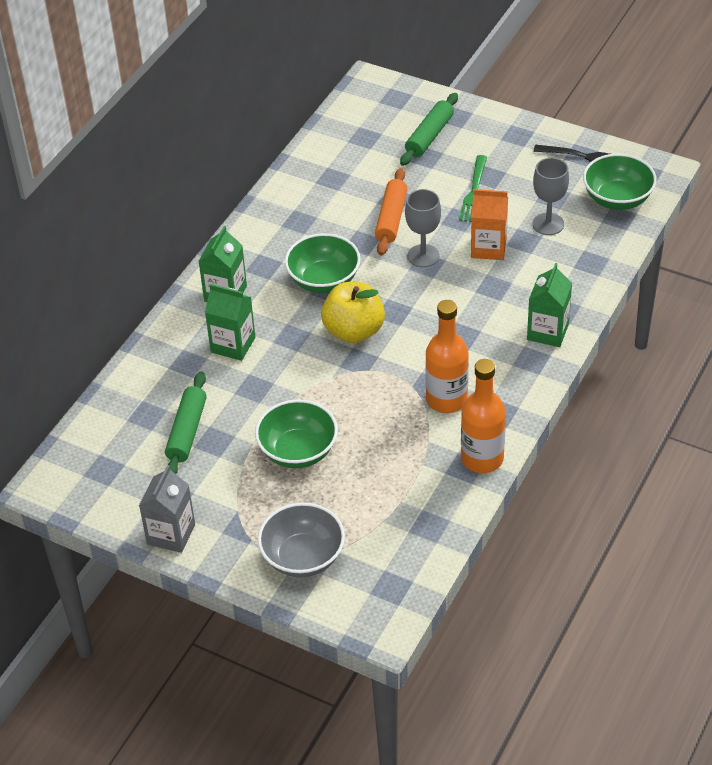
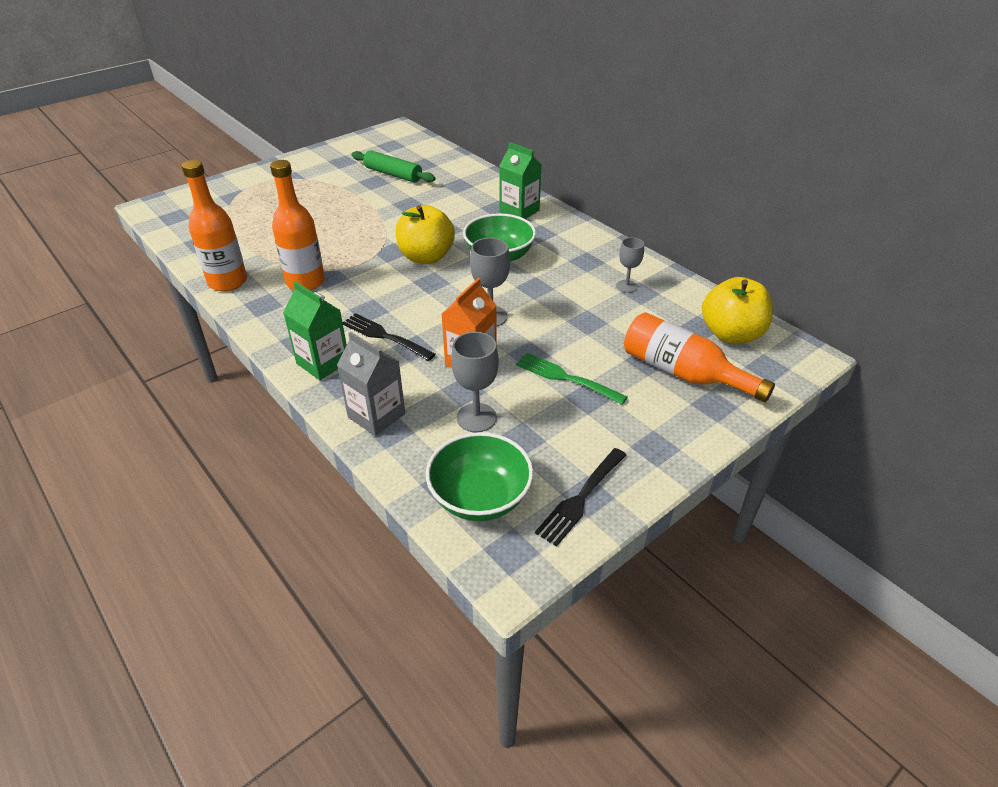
camera: 110 degrees right, 5 degrees down
(171, 534) = (314, 156): grey carton -> grey carton (376, 415)
(233, 345) = (460, 204): green carton -> none
(298, 451) = (329, 208): green bowl -> none
(303, 557) = (240, 192): grey bowl -> none
(327, 188) = (626, 286): none -> grey goblet
(364, 120) = (731, 334): none -> yellow apple
(391, 218) = (558, 311): orange rolling pin -> none
(429, 136) = (683, 373): green rolling pin -> orange bottle
(490, 309) = (385, 336): none -> black fork

